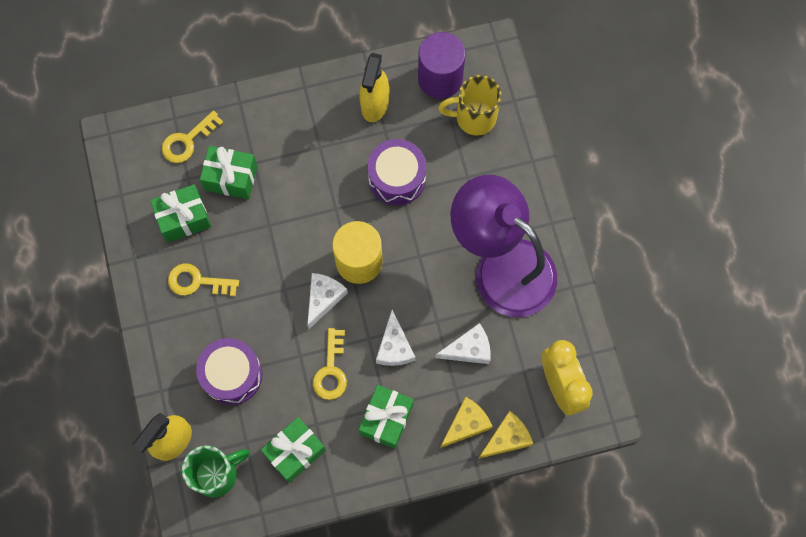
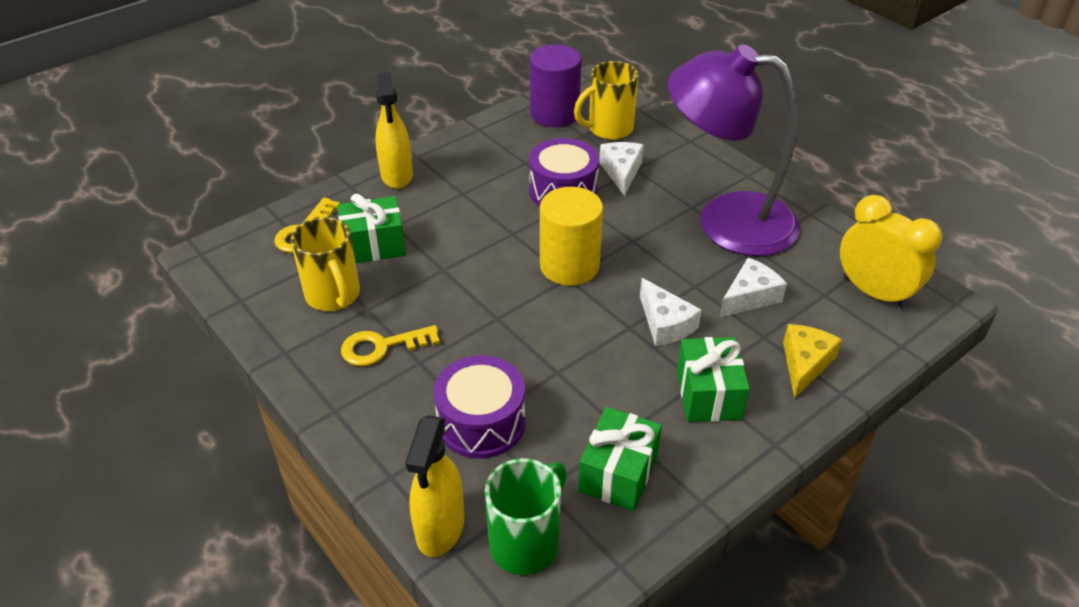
camera: 25 degrees left, 30 degrees down
(184, 218) = (333, 296): green gift -> yellow mug
(324, 298) = (551, 310): white cheese -> white cheese (621, 172)
(331, 370) = (606, 372): yellow key -> none
(374, 104) = (501, 148): yellow spray bottle -> yellow spray bottle (397, 176)
(506, 438) = (861, 359): yellow cheese -> none

